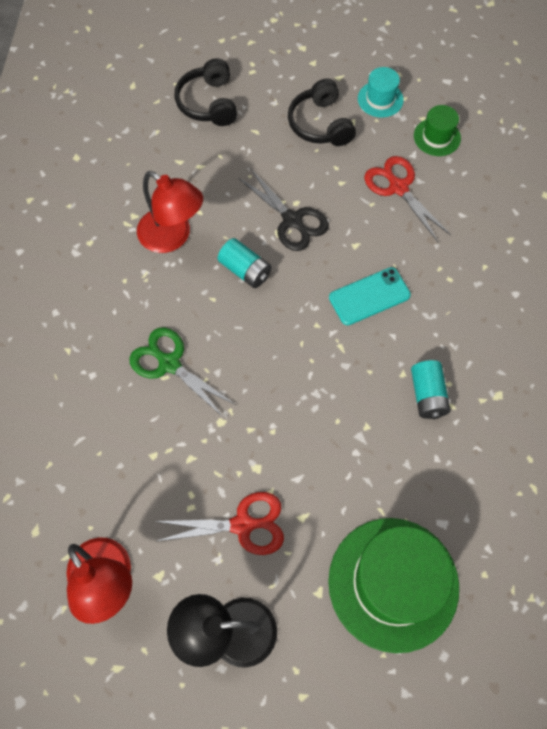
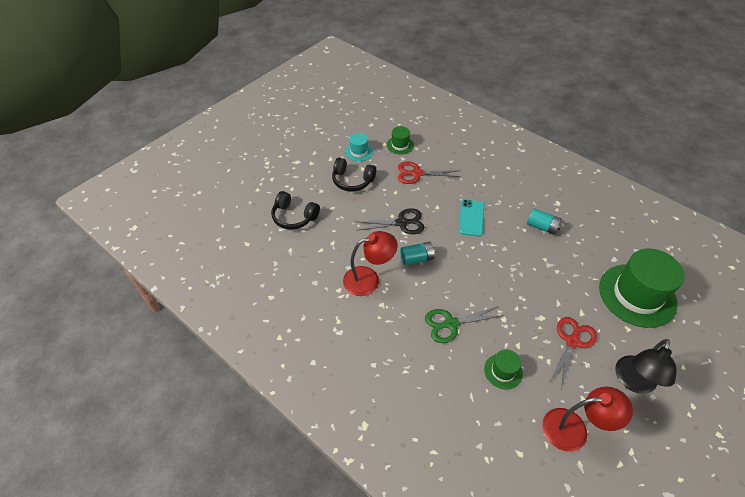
camera: 55 degrees left, 15 degrees down
(138, 459) = (503, 371): none -> green hat

